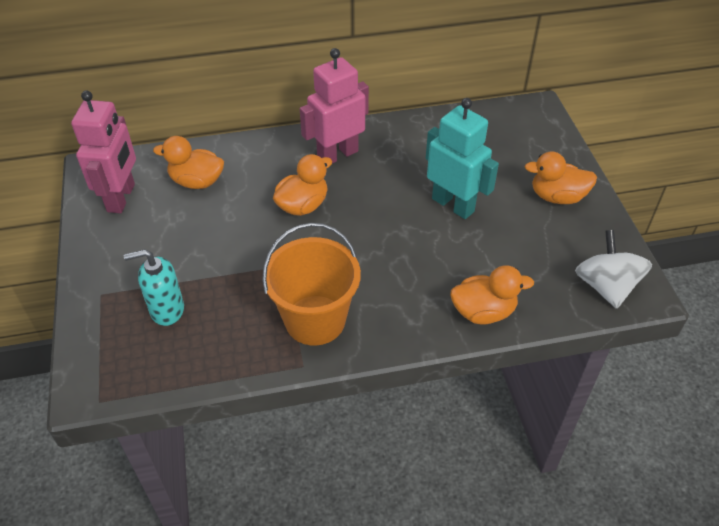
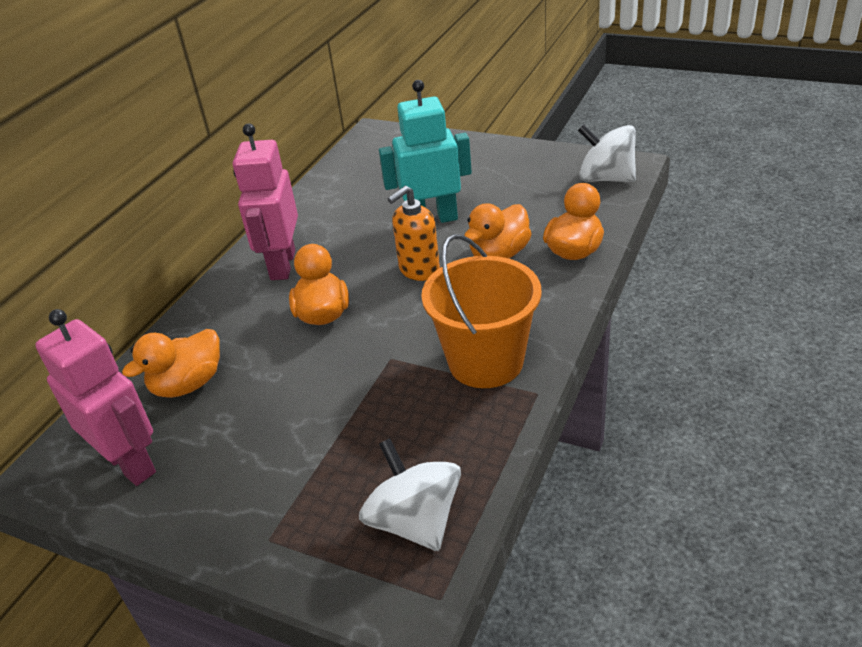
camera: 50 degrees left, 10 degrees down
(150, 357) = (415, 521): none -> white spinning top
(166, 310) = (357, 480): turquoise soap dispenser -> none
(387, 230) = (419, 270): none -> orange soap dispenser
(557, 197) = (486, 163): orange duck -> orange duck (499, 254)

